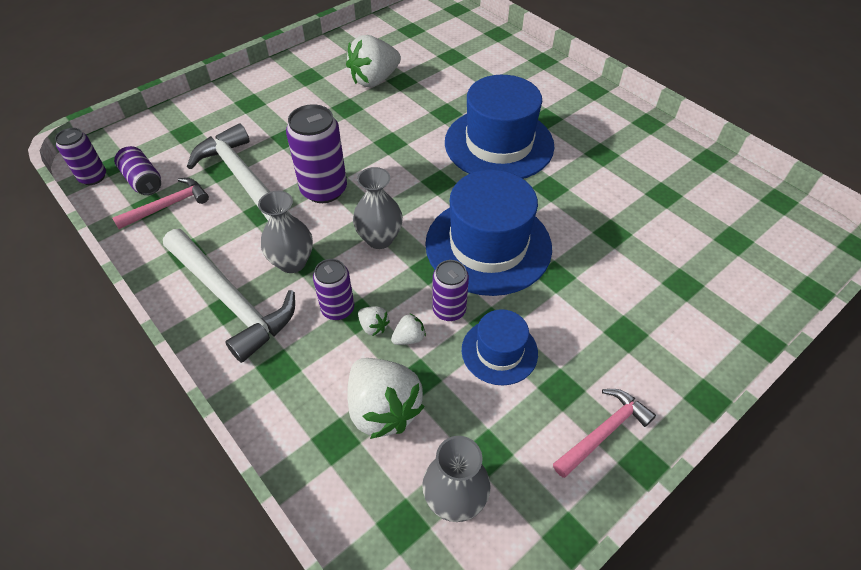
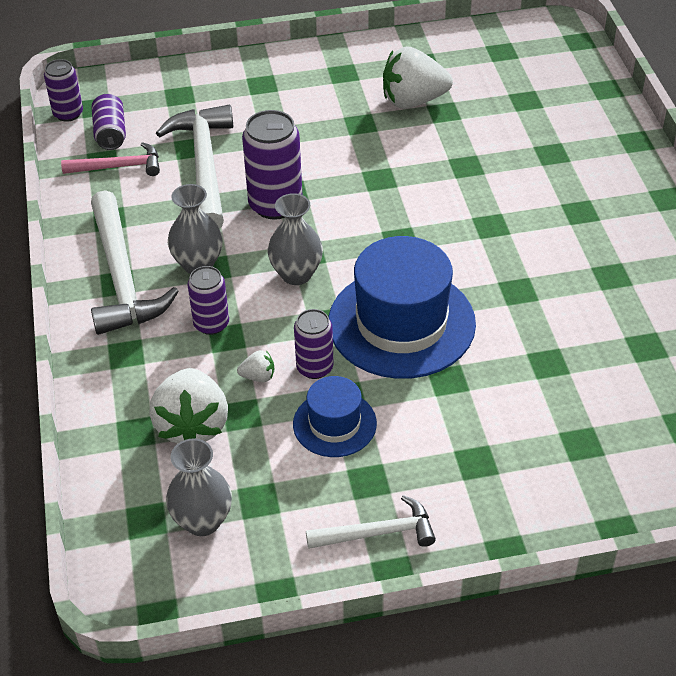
camera: 30 degrees right, 5 degrees down
(373, 326) = (233, 353): white strawberry -> none
(499, 144) = (498, 222): blue hat -> none
(603, 432) = (378, 533): pink hammer -> white hammer

